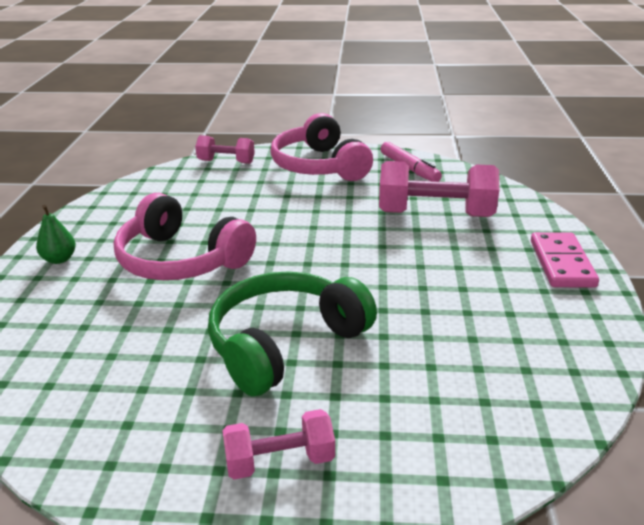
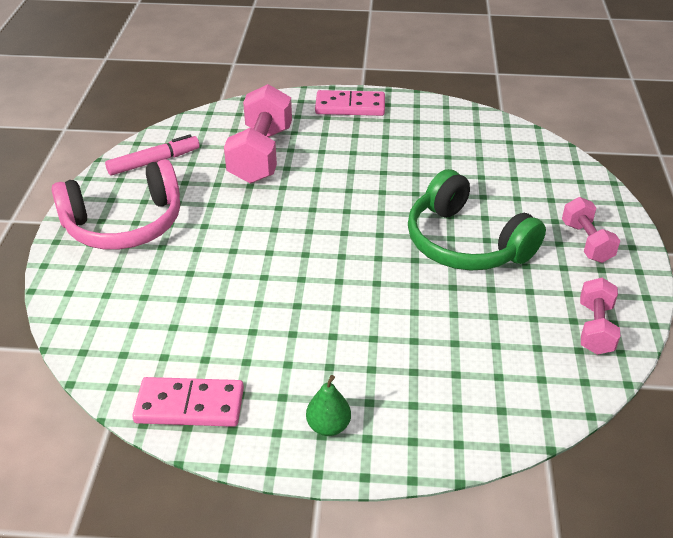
camera: 90 degrees left, 10 degrees up
(111, 205) = (190, 405): none -> pink domino
(181, 260) = (335, 318): pink headphones -> none
(226, 162) = (81, 305): pink dumbbell -> pink dumbbell (595, 328)

